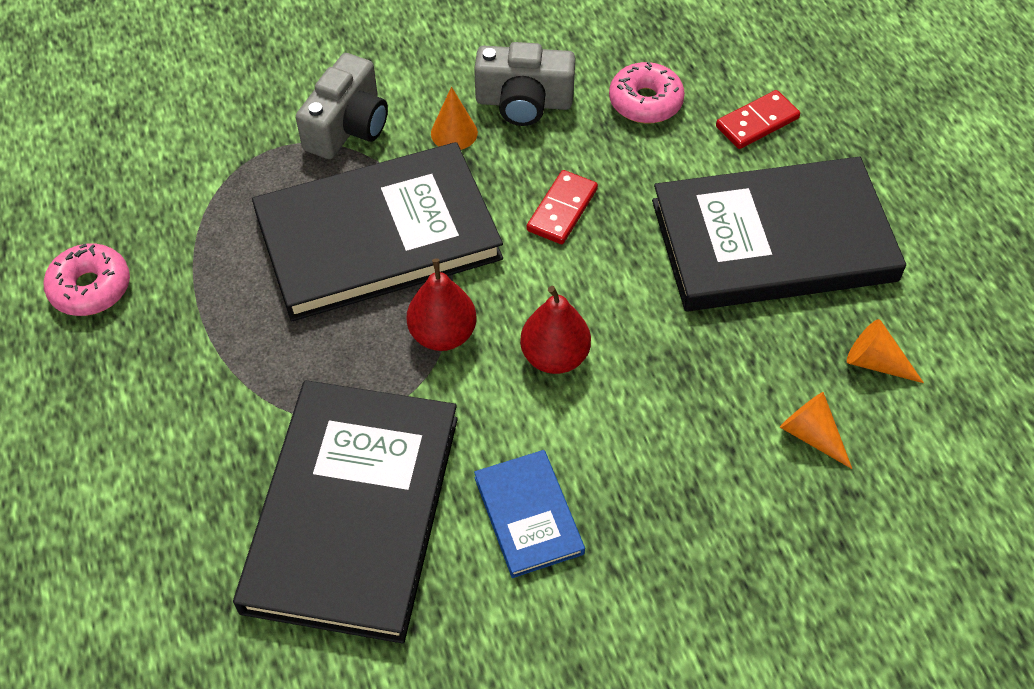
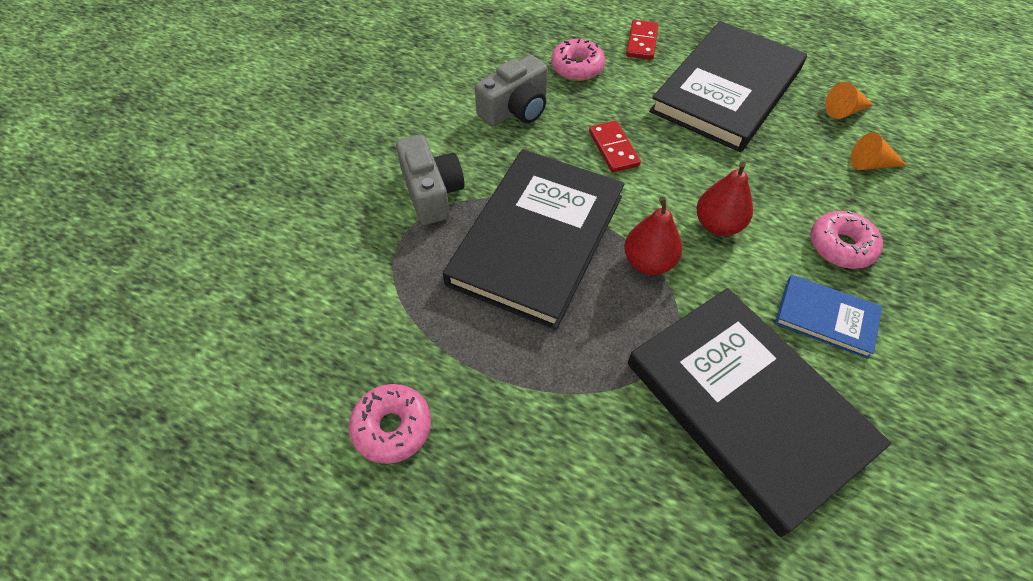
camera: 45 degrees left, 0 degrees up
(454, 133) = (500, 151): orange cone -> none
(644, 475) = (841, 246): none -> pink donut

